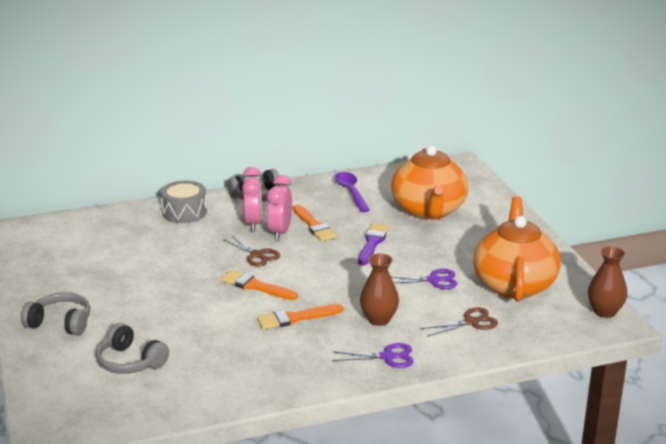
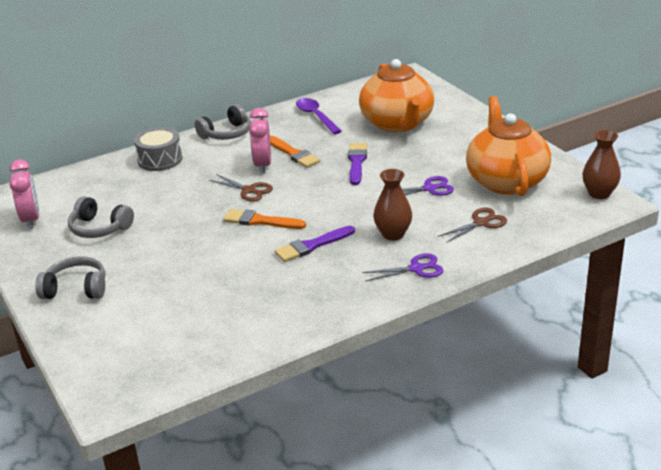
camera: 10 degrees left, 5 degrees up
(130, 362) = (163, 316): grey headphones -> grey headphones (99, 228)
(253, 223) = (233, 160): pink clock -> pink clock (31, 220)
(295, 318) = (312, 246): orange brush -> purple brush

